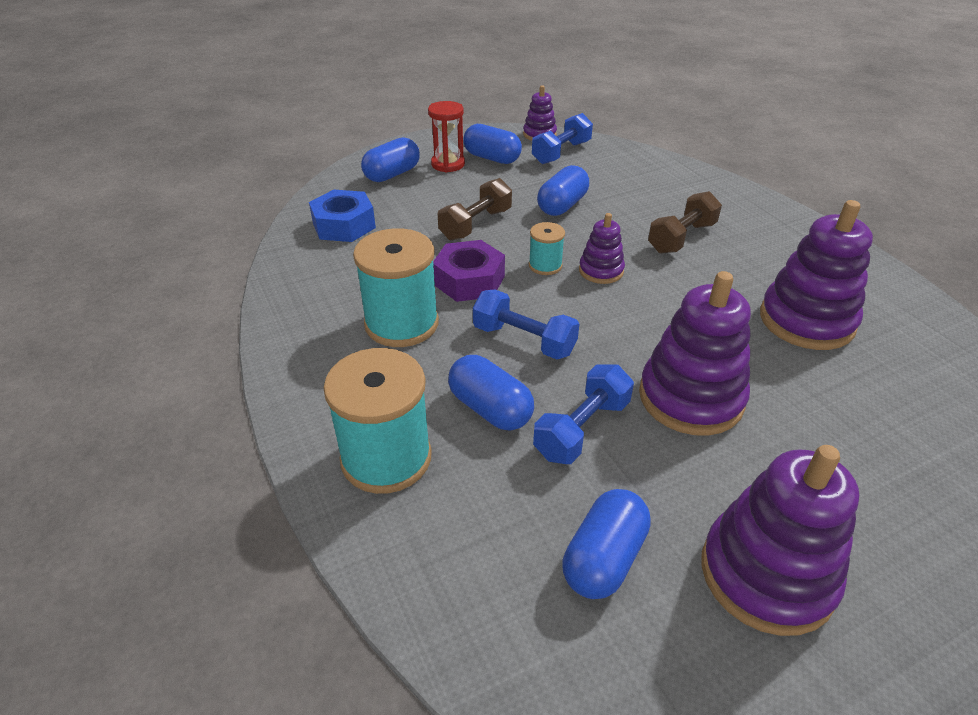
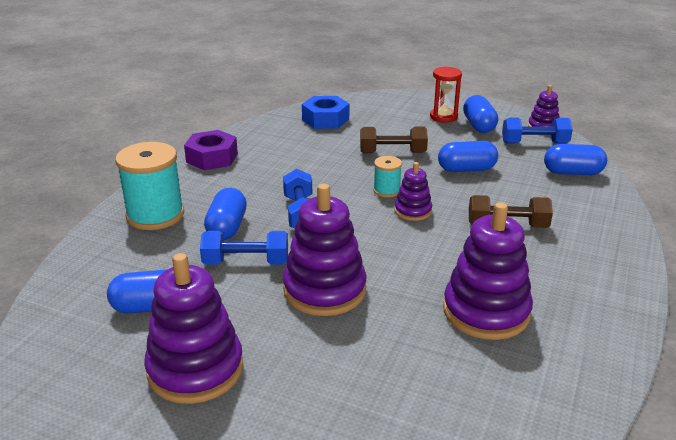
camera: 50 degrees right, 10 degrees down
(392, 174) = (400, 108): blue capsule -> blue capsule (572, 172)
(401, 324) = (263, 173): turquoise spool -> none
(469, 280) = (332, 174): purple nut -> purple nut (212, 158)

